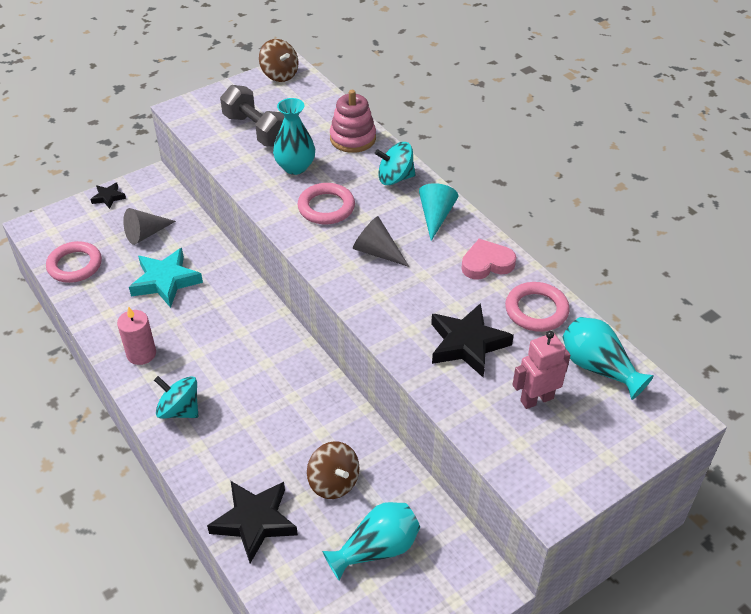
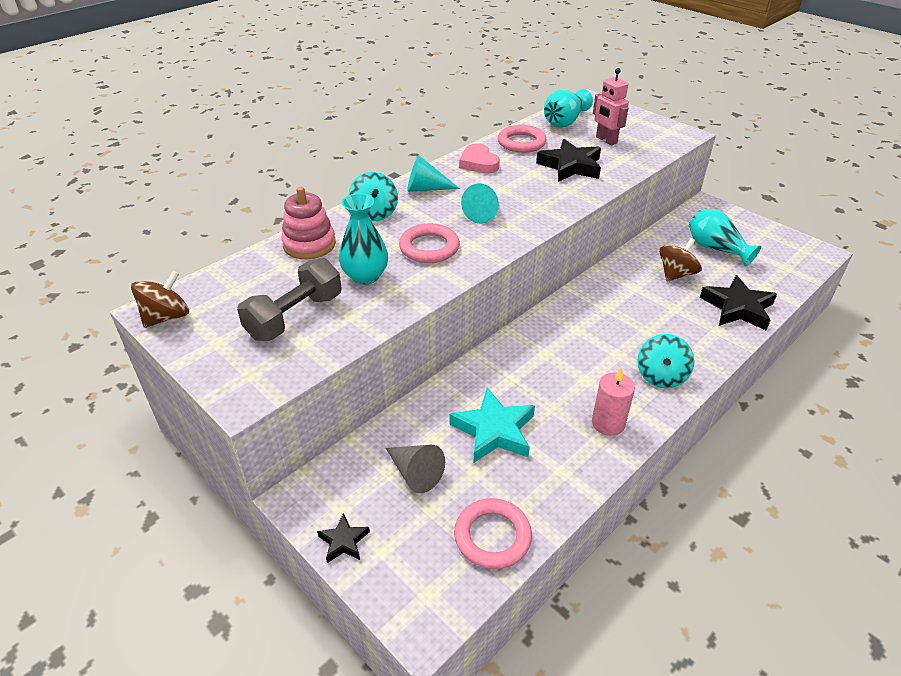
camera: 100 degrees left, 5 degrees down
(377, 252) = (484, 213): grey cone -> turquoise cone

